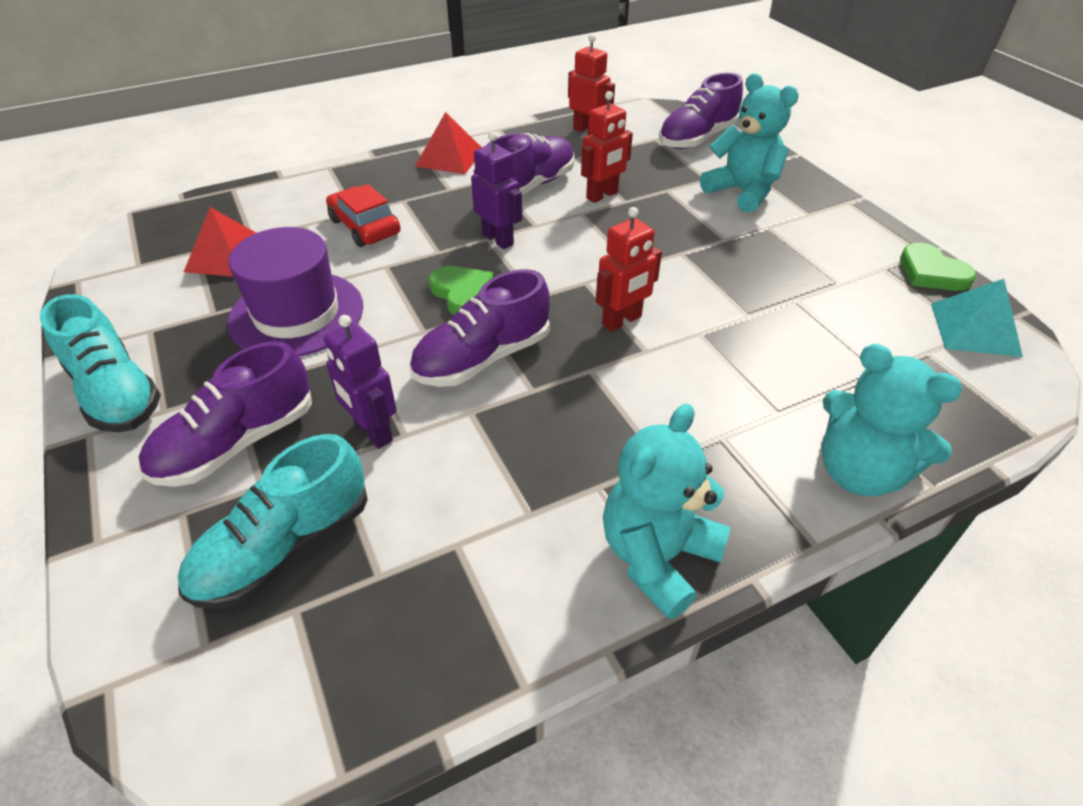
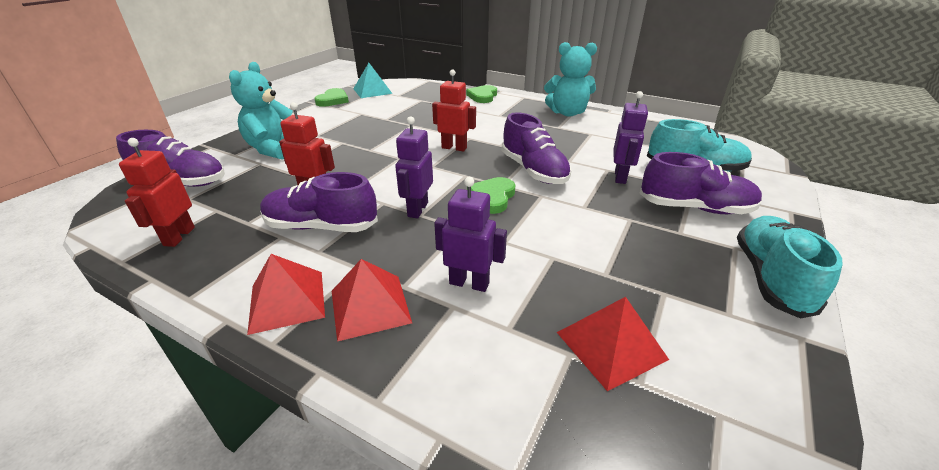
camera: 125 degrees left, 10 degrees down
(296, 314) = (601, 250): purple hat -> none
(365, 227) = (469, 283): red car -> purple robot
(401, 183) = (370, 306): none -> red pyramid
(482, 358) = (533, 170): purple shoe -> purple shoe turned 45 degrees clockwise
(859, 472) = (482, 96): turquoise teddy bear -> green heart

